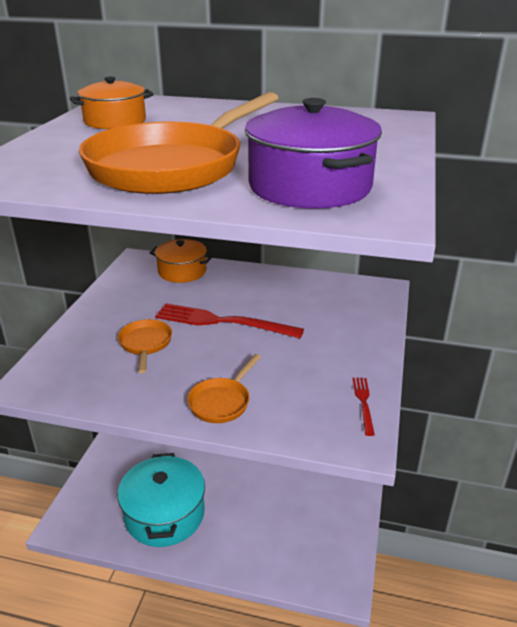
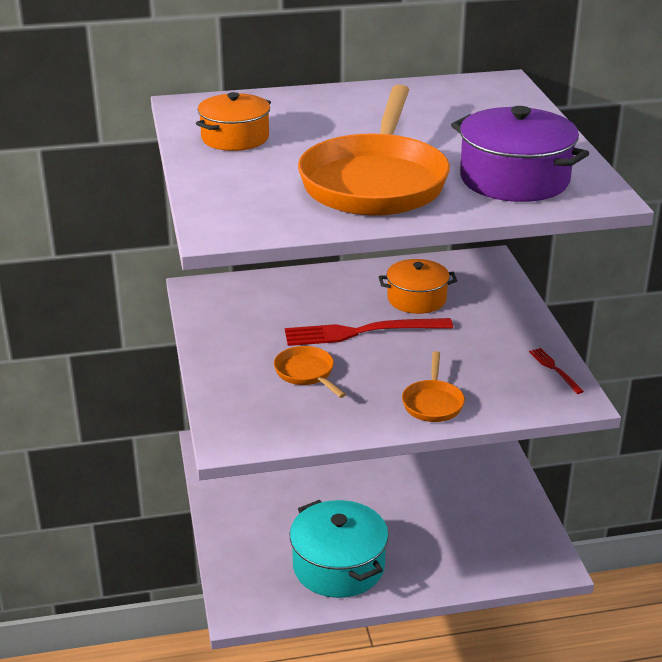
camera: 25 degrees left, 0 degrees up
(182, 271) = (264, 290): orange pot -> orange pot (416, 299)

